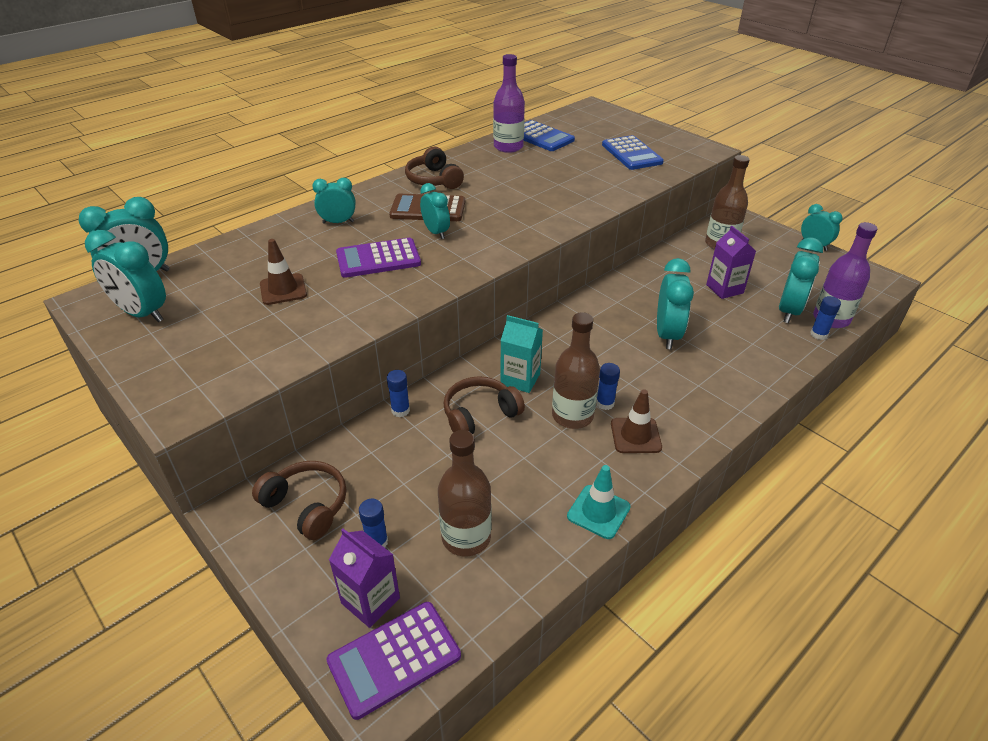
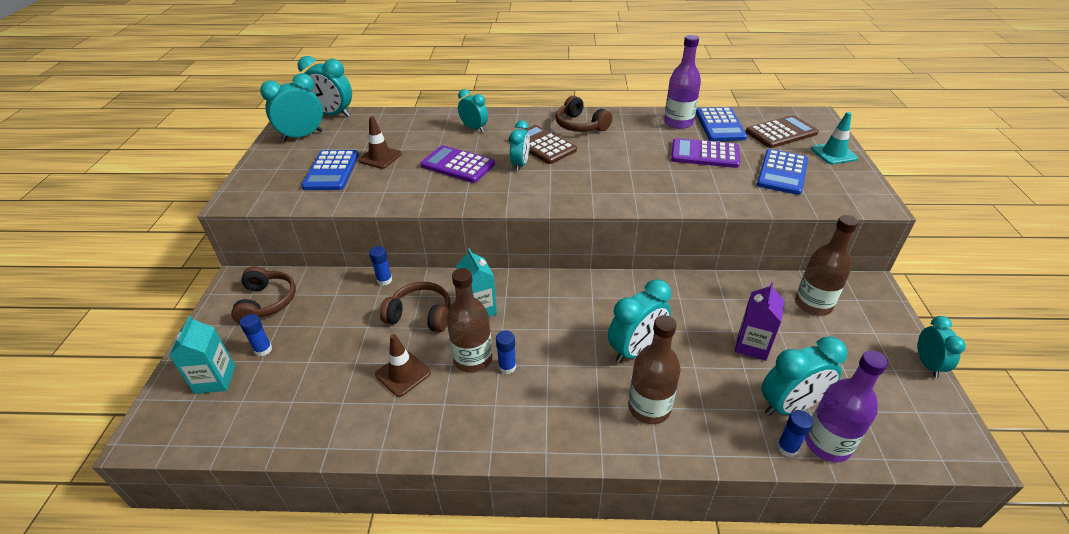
camera: 45 degrees right, 0 degrees up
(142, 314) = (302, 136): turquoise clock -> turquoise clock turned 75 degrees clockwise
(249, 327) = (331, 171): none -> blue calculator
(370, 601) = (215, 379): purple carton -> turquoise carton
(394, 659) = (179, 421): purple calculator -> purple calculator (704, 154)
(433, 180) = (580, 125): brown headphones -> brown headphones turned 60 degrees counterclockwise
(466, 537) = (302, 385): brown bottle -> brown bottle (649, 408)
(589, 126) = (781, 133): none -> brown calculator
(598, 512) = (389, 436): turquoise traffic cone -> turquoise traffic cone (833, 153)
(635, 435) = (492, 406): brown traffic cone -> brown traffic cone (403, 374)

